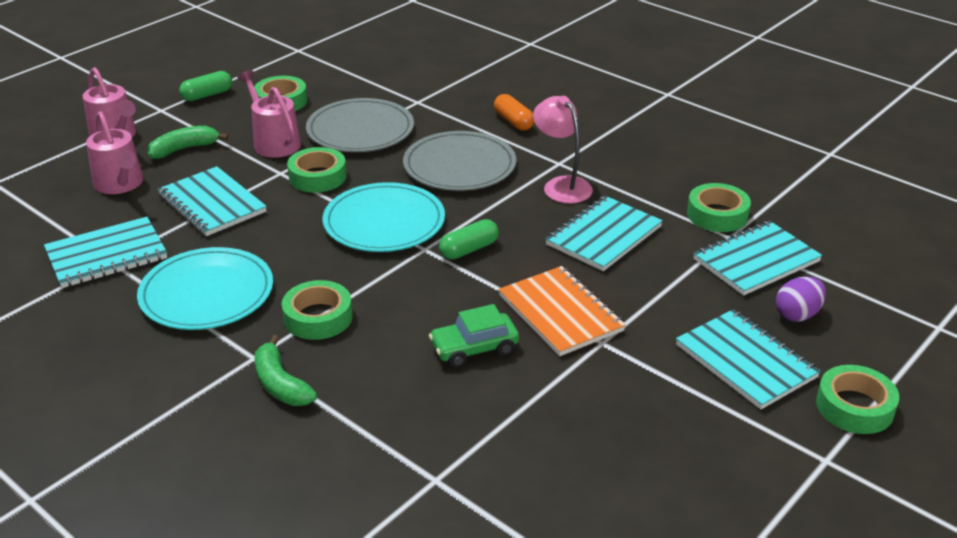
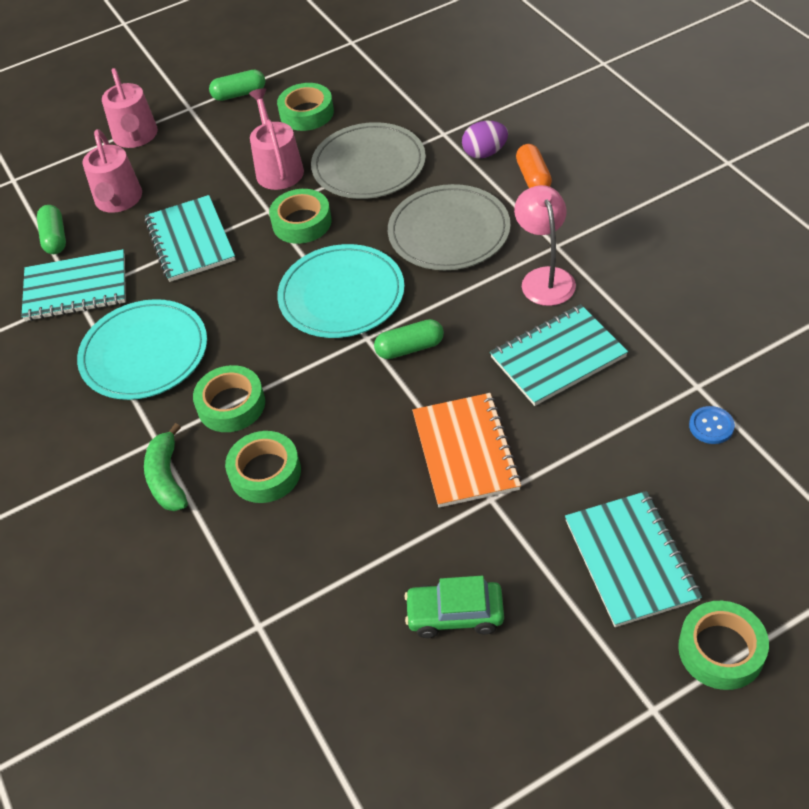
camera: 25 degrees right, 15 degrees up
(64, 220) = (55, 238): none -> green capsule
(184, 149) = (191, 164): green banana -> none
(474, 348) = (360, 477): green car -> green car (455, 614)
(717, 214) = (699, 352): green tape -> green tape (265, 472)
(756, 261) = (711, 426): turquoise notebook -> blue button
(797, 315) = (720, 511): purple egg -> purple egg (485, 153)

